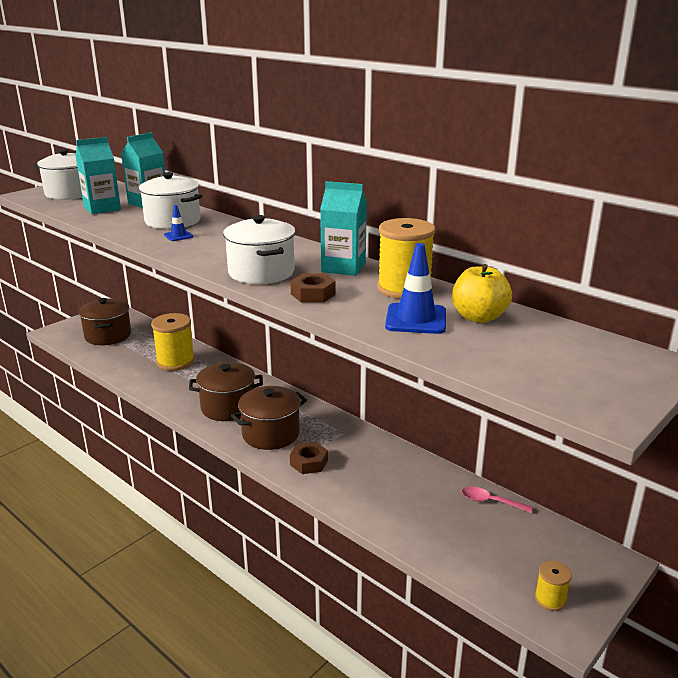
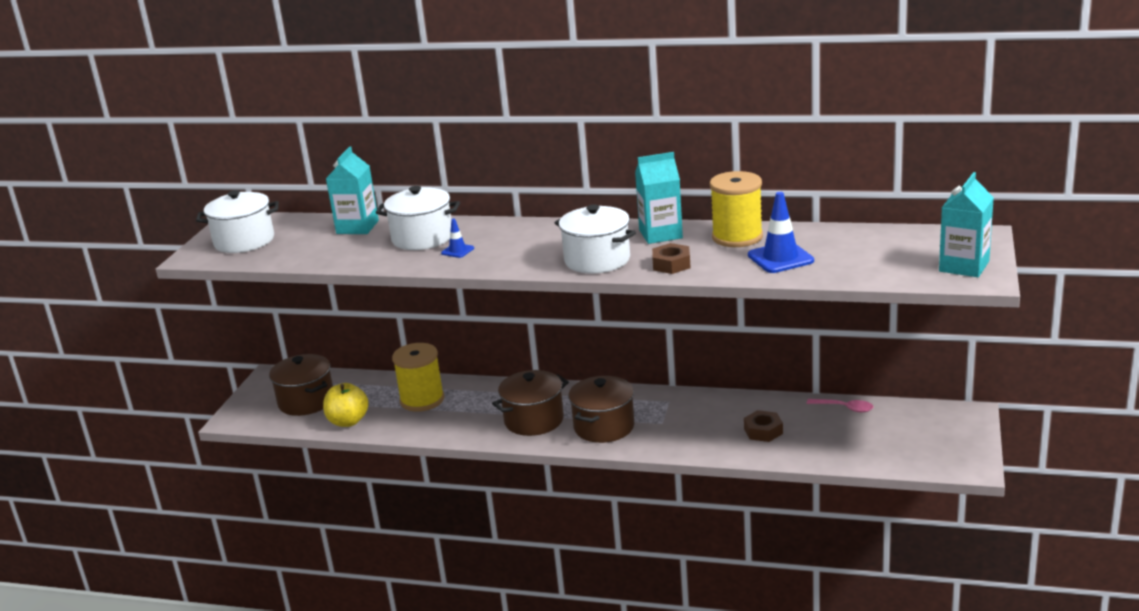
camera: 25 degrees left, 0 degrees up
(102, 208) = (318, 247): turquoise carton -> turquoise carton (964, 266)
(309, 462) = (666, 436): brown nut -> brown nut (763, 431)
(478, 317) = (824, 242): yellow apple -> yellow apple (348, 421)
(490, 502) = (845, 408): pink spoon -> pink spoon turned 150 degrees counterclockwise
(550, 599) = (946, 454): yellow spool -> none

